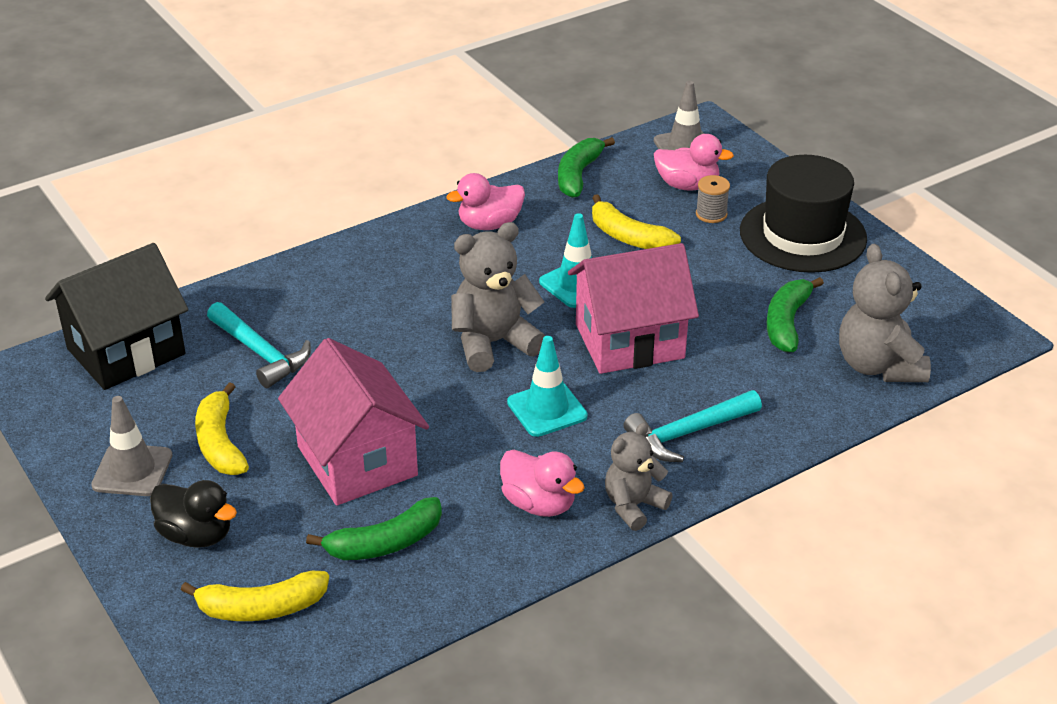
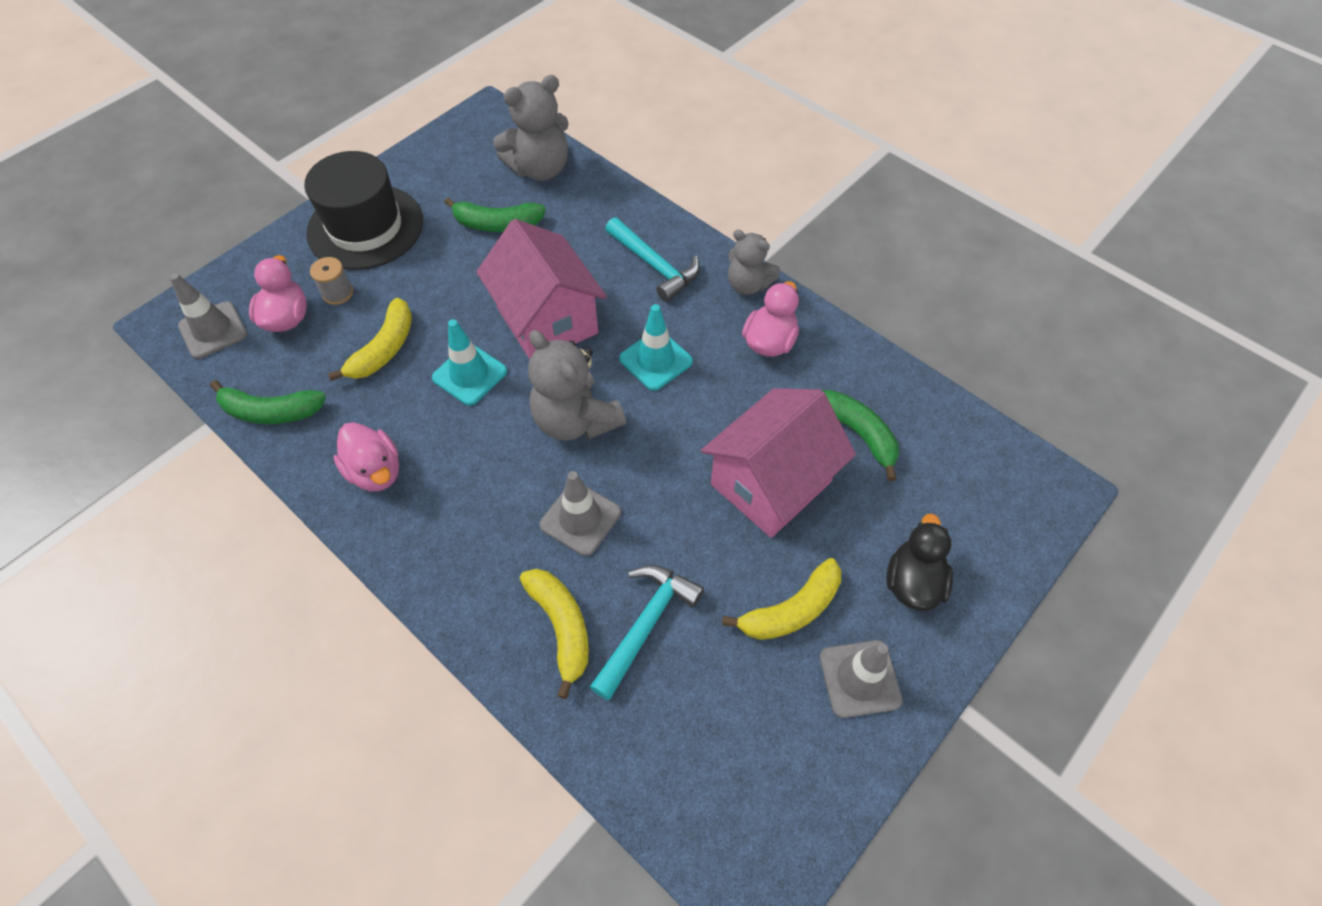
camera: 105 degrees left, 20 degrees up
(126, 351) = (684, 777): black house -> none
(261, 608) = (964, 498): yellow banana -> yellow banana (561, 627)
(383, 331) = (580, 518): none -> grey traffic cone

